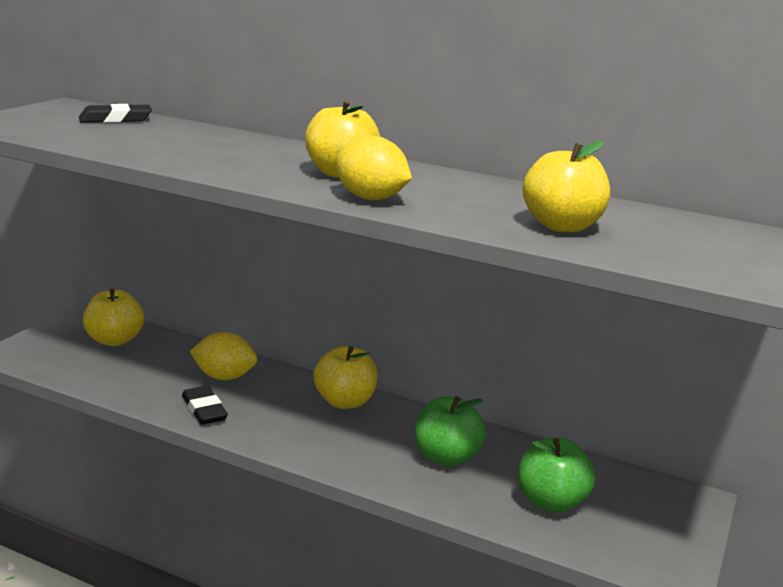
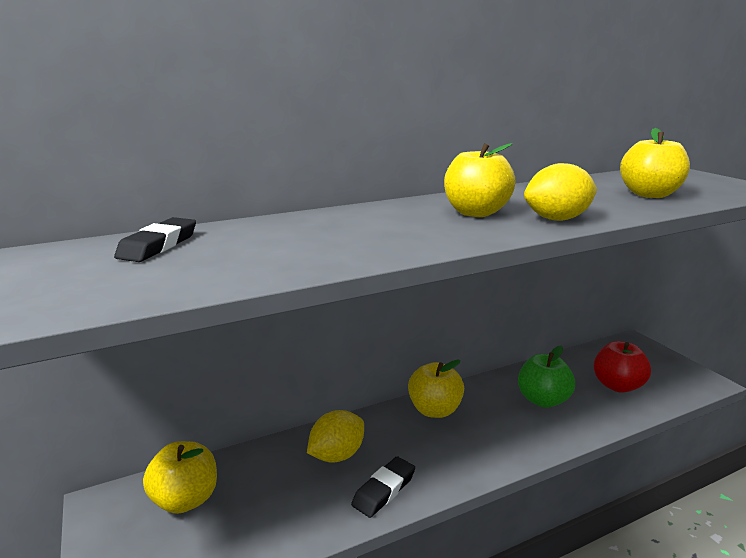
camera: 50 degrees left, 0 degrees up
(204, 410) = (384, 490): black eraser -> black eraser turned 60 degrees counterclockwise
(551, 502) = (617, 385): green apple -> red apple

